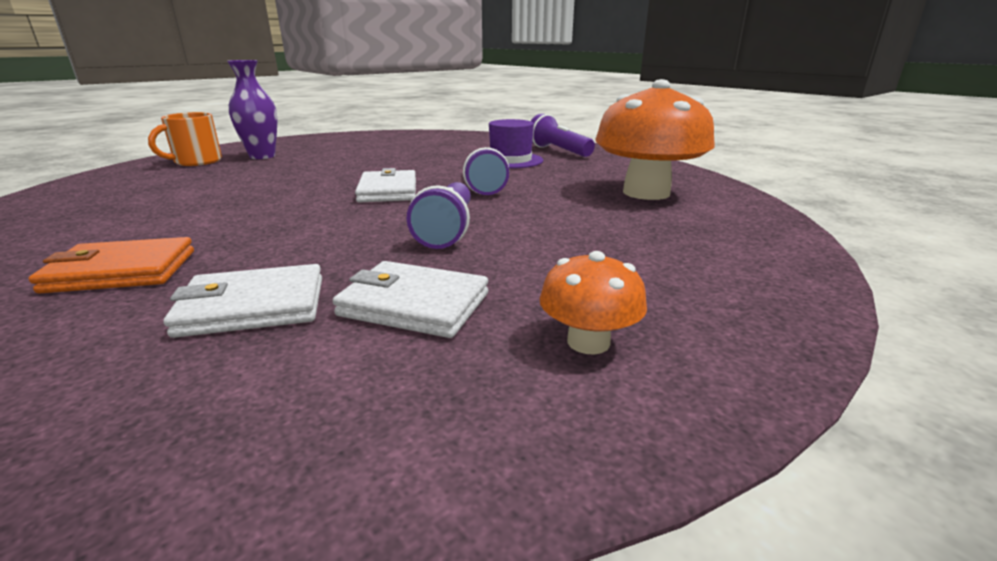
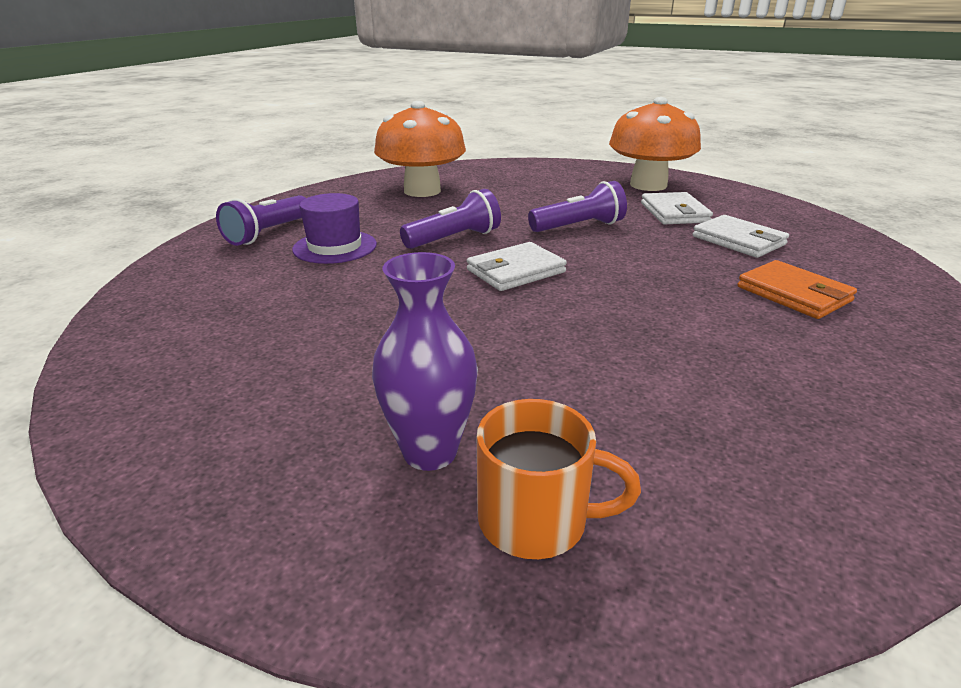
camera: 115 degrees left, 5 degrees up
(588, 342) = (648, 185): orange mushroom -> orange mushroom, size x2.09

